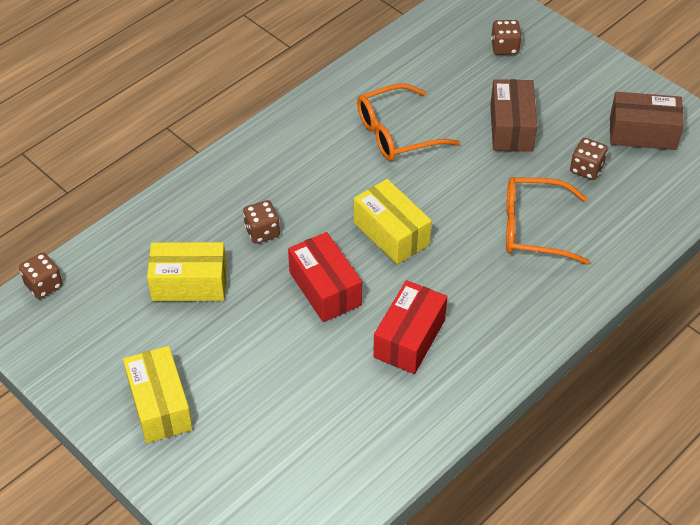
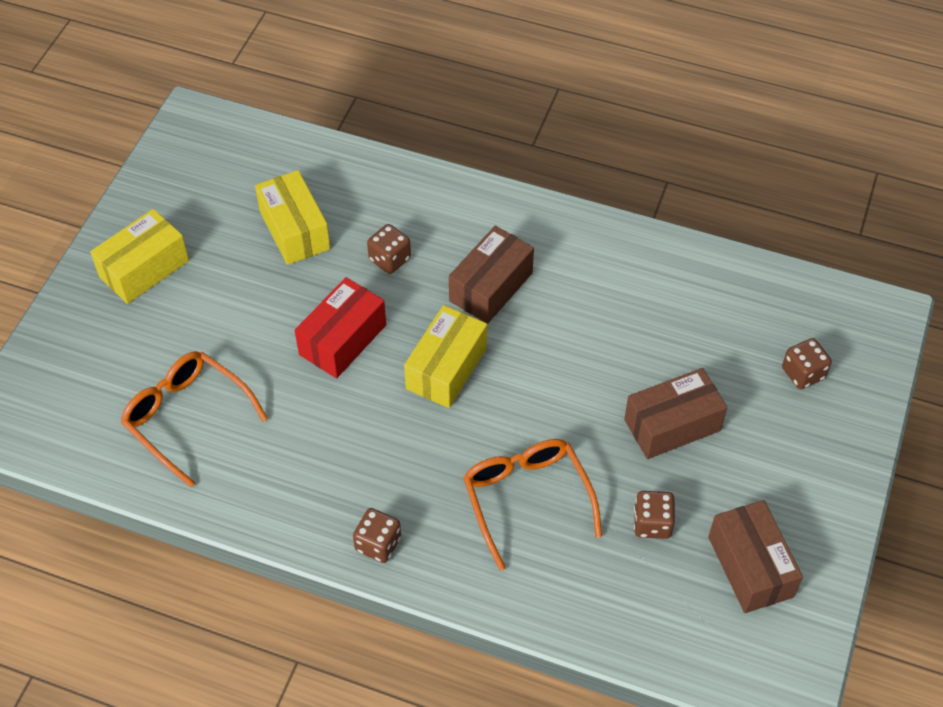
camera: 65 degrees right, 5 degrees up
(43, 285) = (240, 127): brown dice -> brown dice (378, 544)
(329, 180) = (491, 287): none -> brown box
(396, 133) = (595, 319): orange glasses -> orange glasses (187, 417)
(409, 338) = (313, 436): red box -> none

